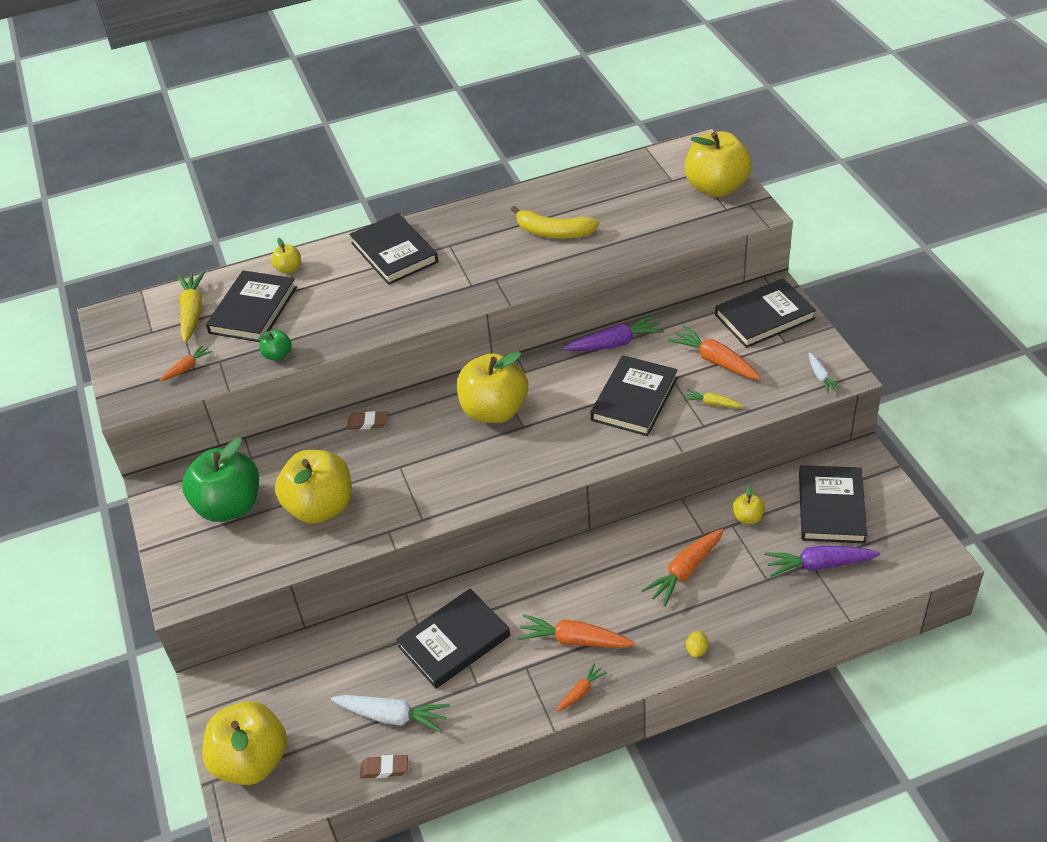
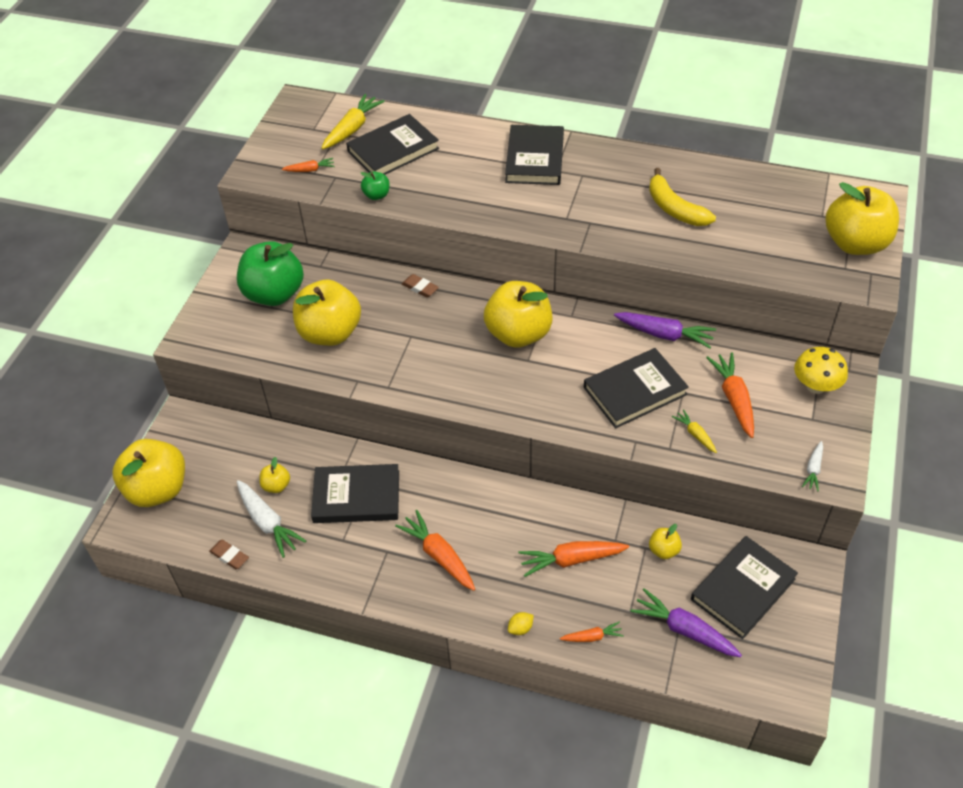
camera: 35 degrees right, 5 degrees up
(289, 269) = (447, 130): yellow apple -> yellow apple (276, 486)
(581, 692) = (407, 598): orange carrot -> orange carrot (592, 637)
(764, 317) = (815, 386): black book -> yellow mushroom

